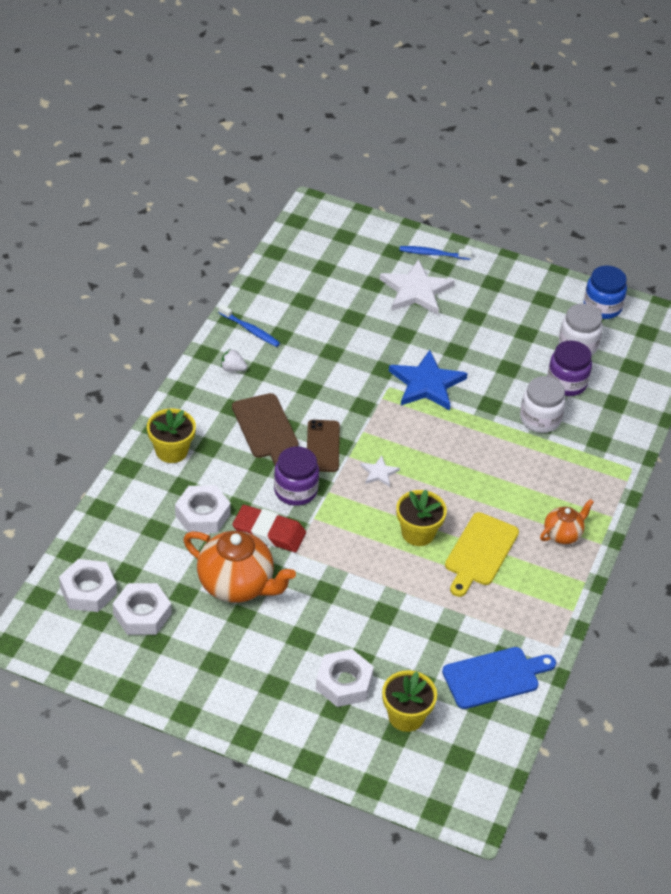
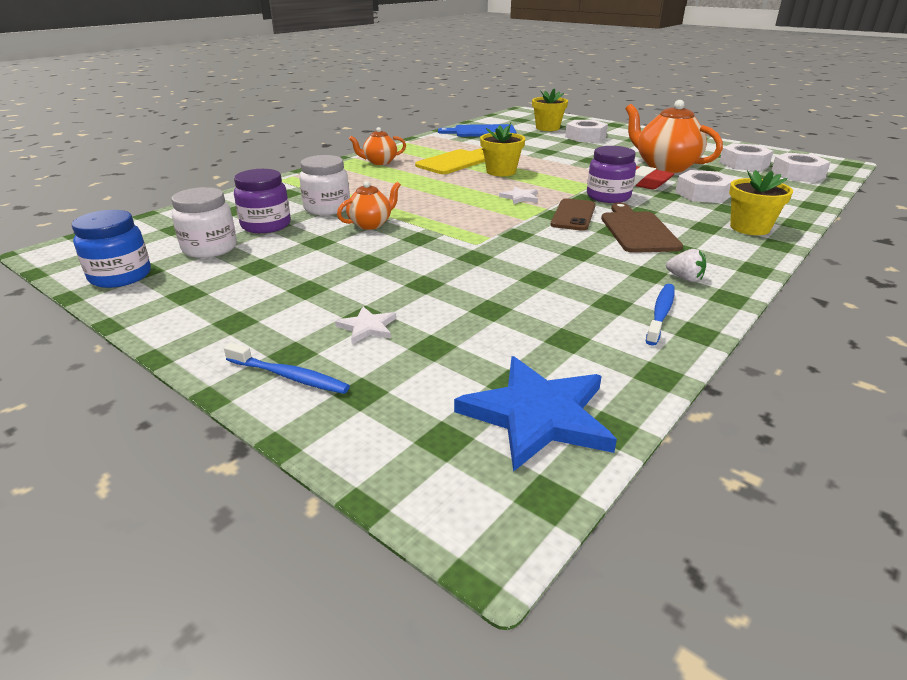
camera: 160 degrees left, 15 degrees down
(250, 330) = (660, 314): blue toothbrush -> blue toothbrush turned 60 degrees clockwise
(416, 291) = (367, 327): white star -> white star, size x0.48
(427, 384) = (428, 241): blue star -> blue star (537, 415)
(485, 399) = (371, 224): none -> orange teapot

